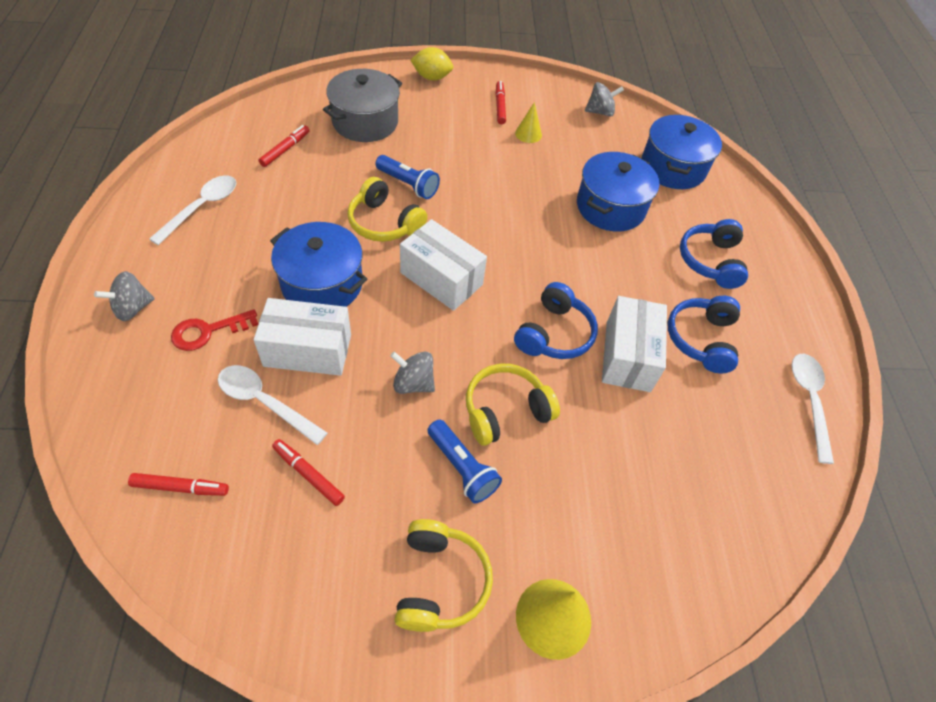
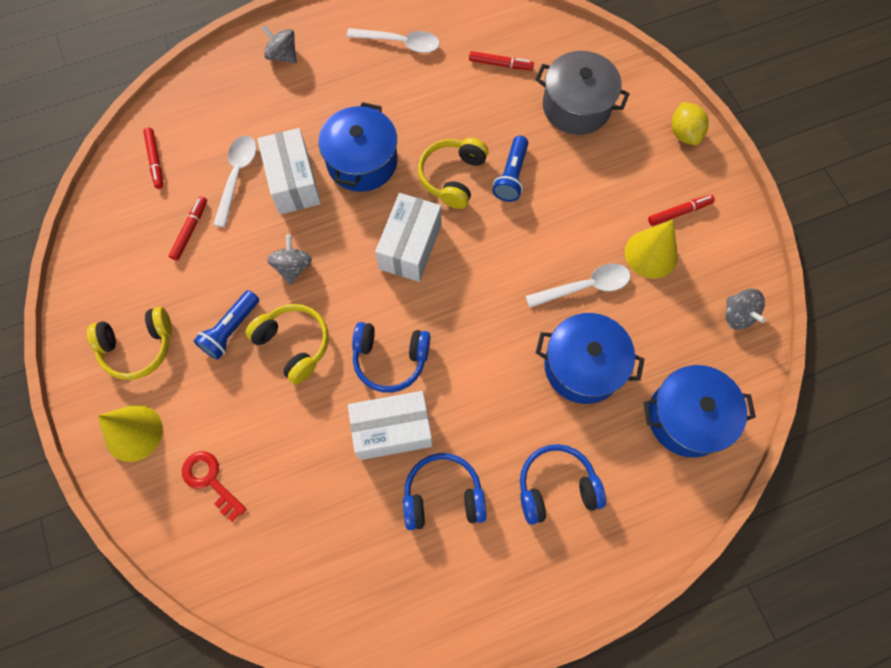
camera: 75 degrees right, 15 degrees up
(208, 331) = (282, 111): red key -> red key (210, 481)
(528, 134) = (651, 254): yellow cone -> yellow cone, size x1.71
(809, 400) = (412, 617): white spoon -> white spoon (585, 287)

